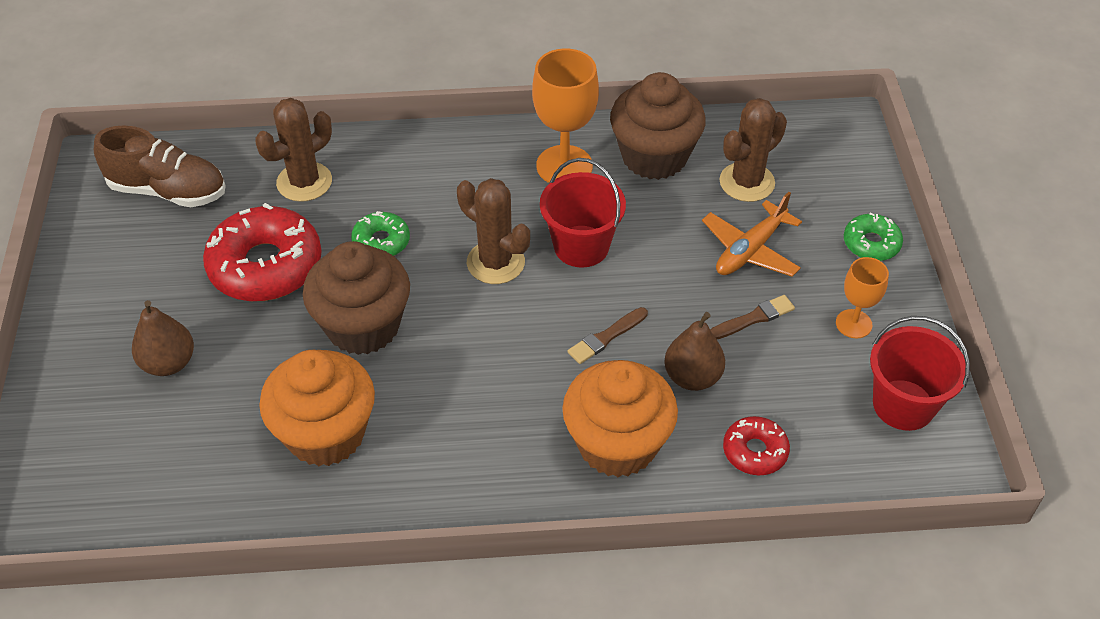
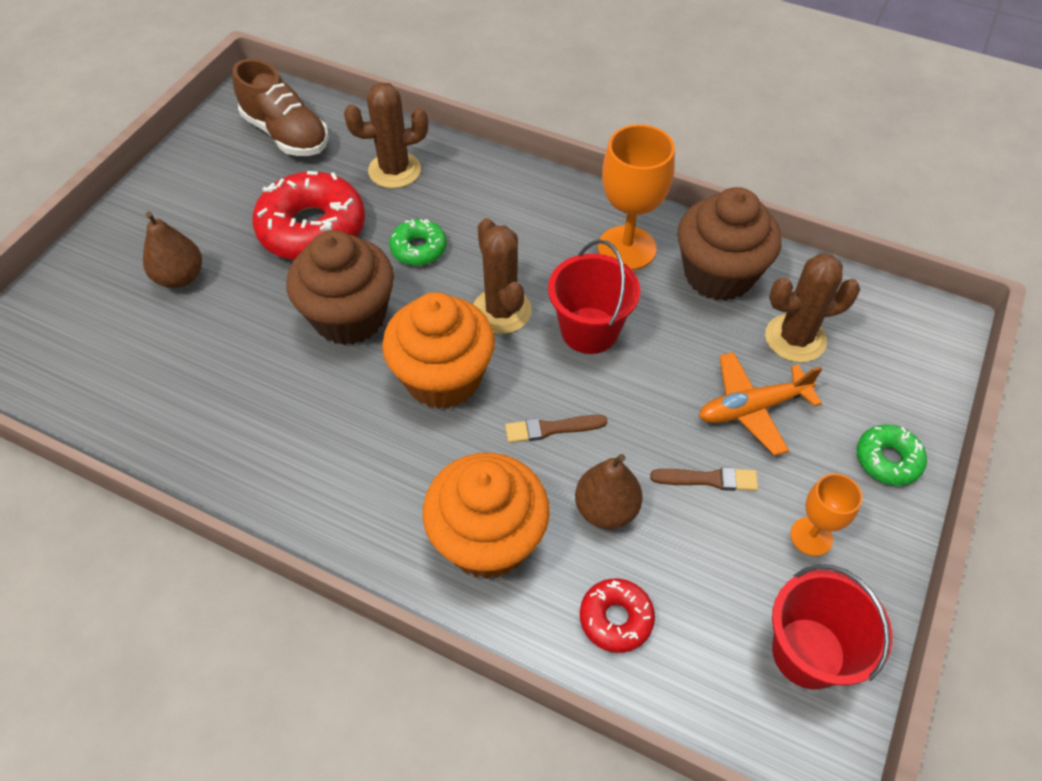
camera: 30 degrees right, 5 degrees up
(325, 434) = (250, 398): orange cupcake -> orange cupcake (443, 378)

